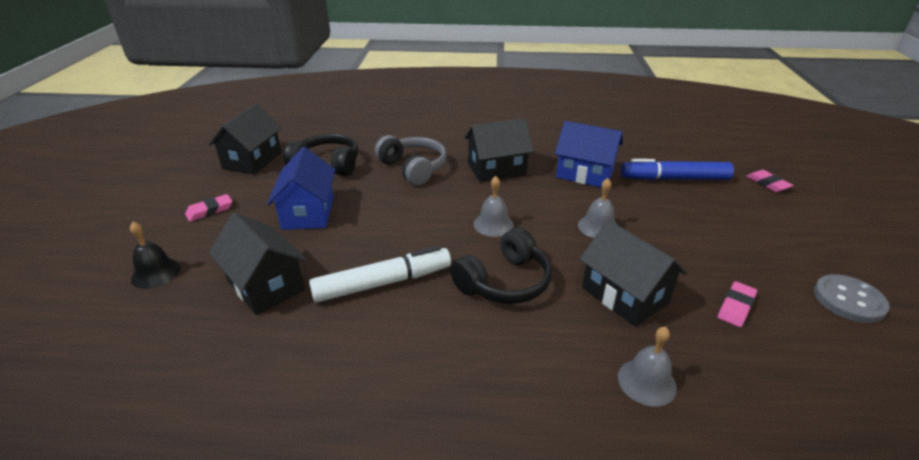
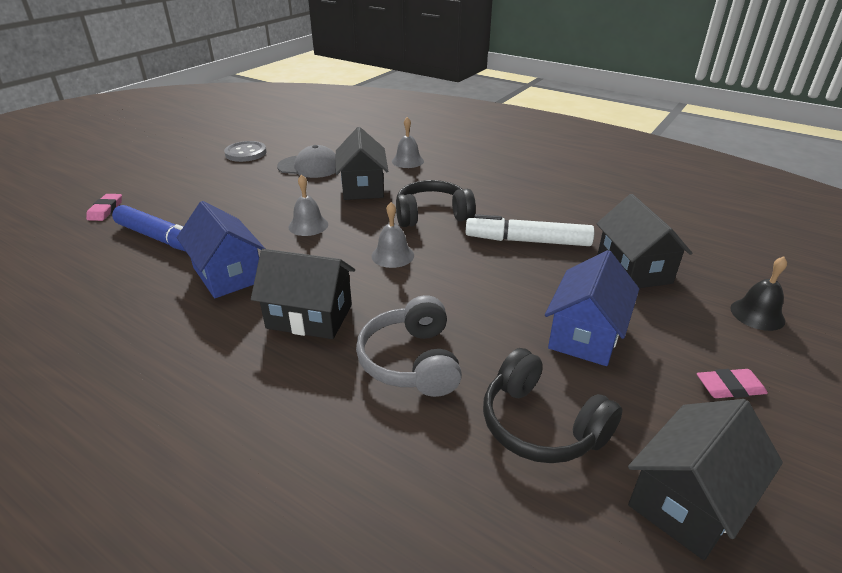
camera: 150 degrees left, 0 degrees up
(736, 307) = (309, 167): pink eraser -> grey cap

